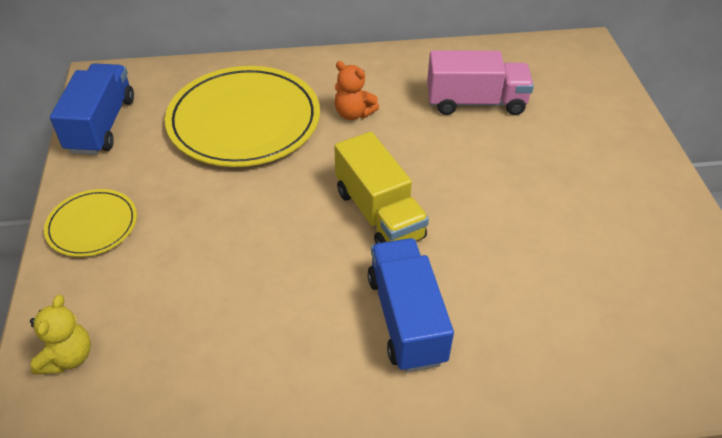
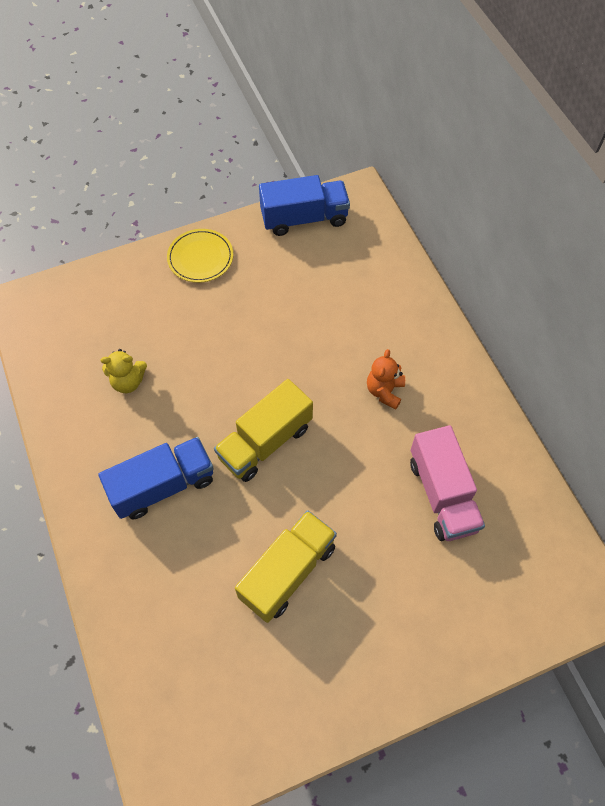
camera: 75 degrees right, 15 degrees up
(68, 357) = (91, 292): yellow teddy bear -> yellow teddy bear (128, 381)
(244, 121) = (344, 311): yellow plate -> none
(536, 225) = (287, 572): none -> yellow truck

